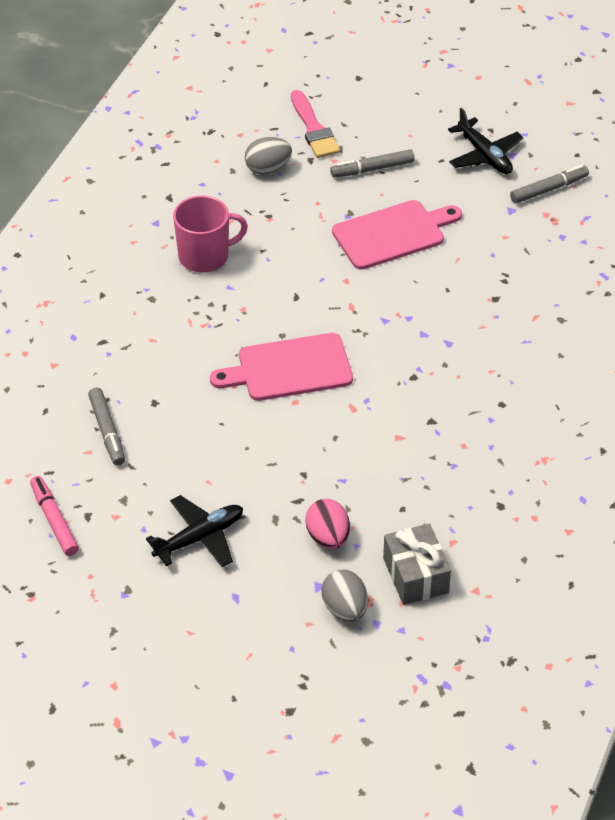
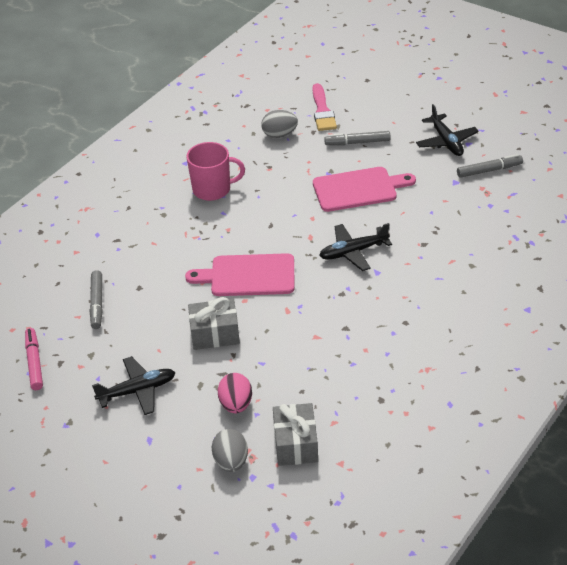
camera: 15 degrees right, 5 degrees down
(272, 451) = (215, 334): none -> grey gift
(411, 320) = (353, 252): none -> black plane

